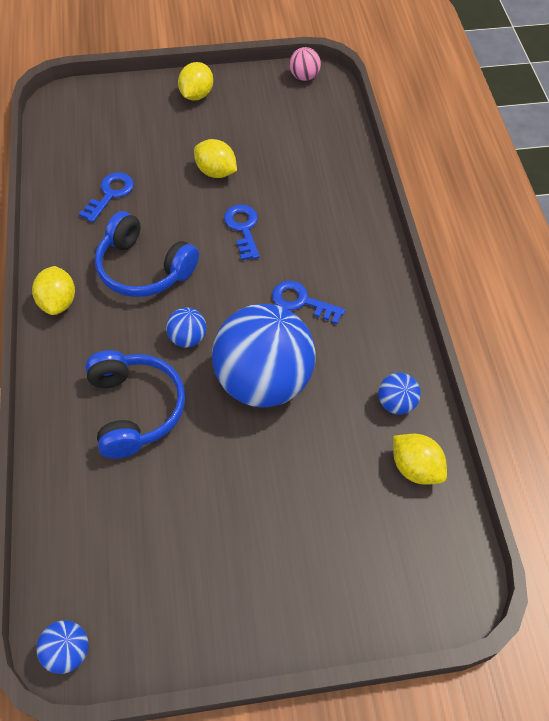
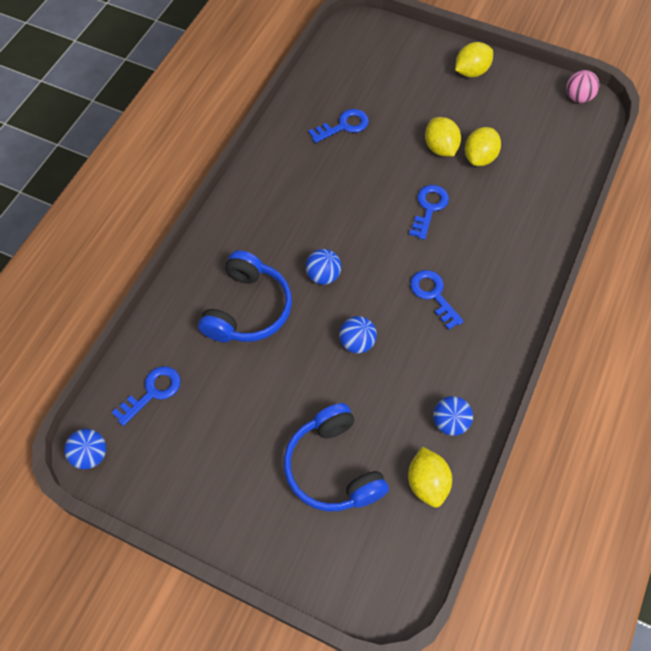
camera: 35 degrees right, 5 degrees up
(58, 302) = (248, 194): yellow lemon -> yellow lemon (479, 157)
(92, 546) = (153, 392): none -> blue key
(144, 268) = (328, 201): blue headphones -> blue headphones (333, 467)
(263, 381) = (357, 342): blue ball -> blue ball, size x0.41

